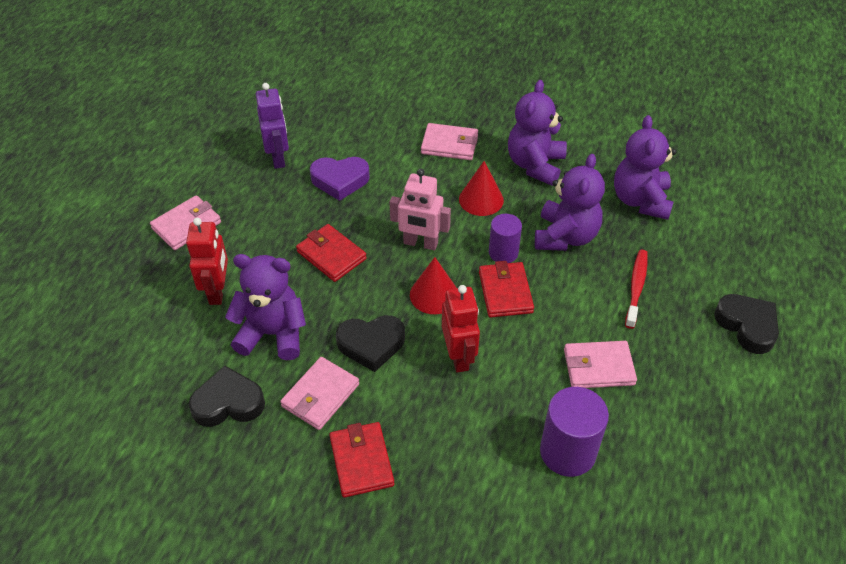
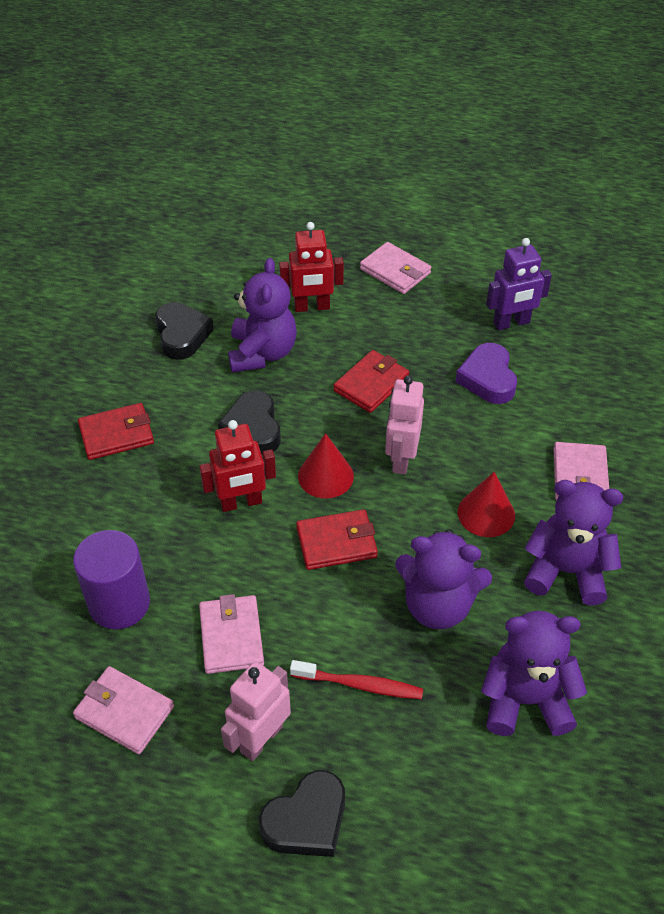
camera: 85 degrees right, 0 degrees up
(320, 395) = (190, 397): pink wallet -> pink wallet (124, 712)
(503, 253) = (399, 539): purple cylinder -> none
(687, 350) = (261, 739): none -> pink robot

